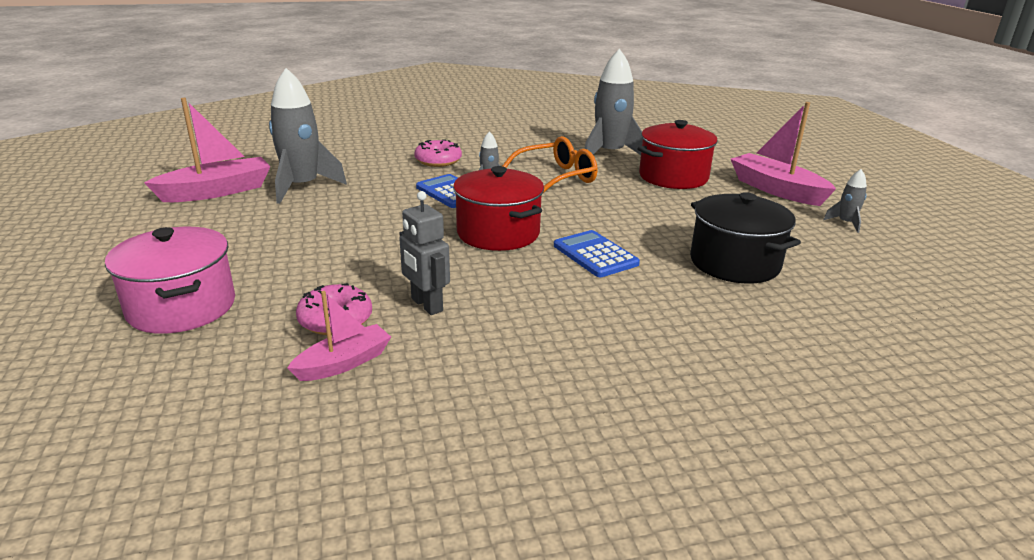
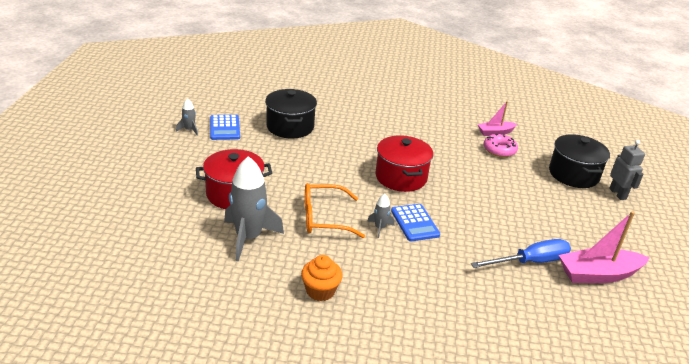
camera: 160 degrees left, 5 degrees up
(182, 307) = (573, 174): pink pot -> black pot
(302, 187) = (530, 262): grey rocket -> blue screwdriver
(426, 305) = (457, 146): grey robot -> grey robot (618, 194)
(438, 161) = (409, 270): pink donut -> none
(510, 139) = (320, 291): none -> orange cupcake
(595, 255) = (356, 149): blue calculator -> blue calculator (224, 128)
(776, 190) = (182, 162): pink boat -> none

